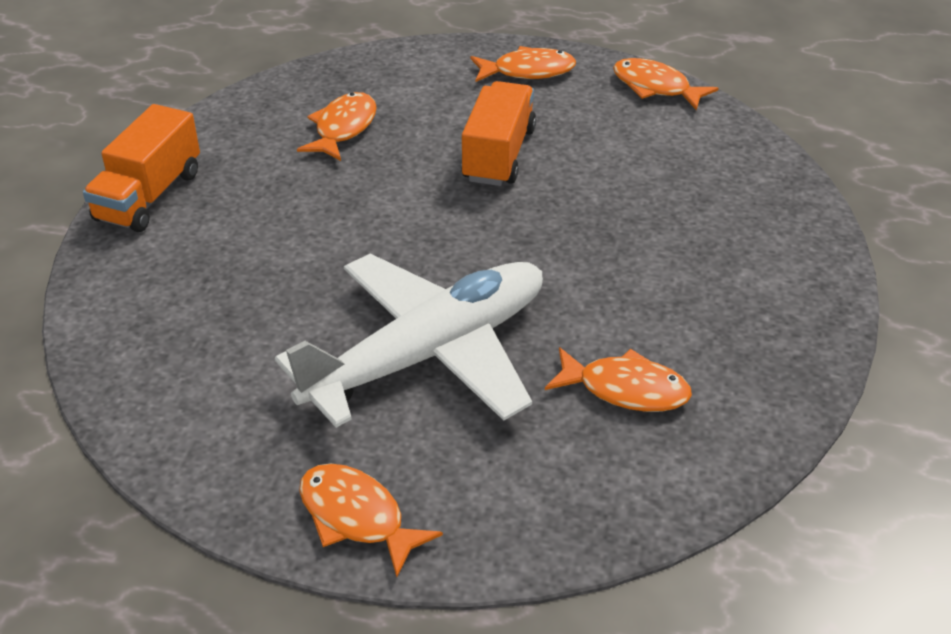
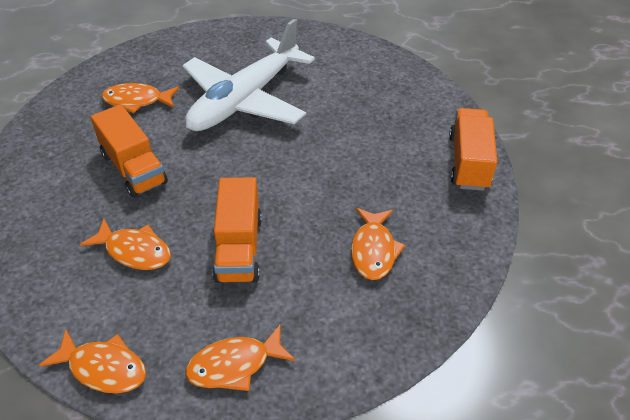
camera: 165 degrees right, 5 degrees up
(357, 517) = (253, 35): orange fish -> orange fish (134, 251)
(629, 269) = (133, 168): none -> orange truck

